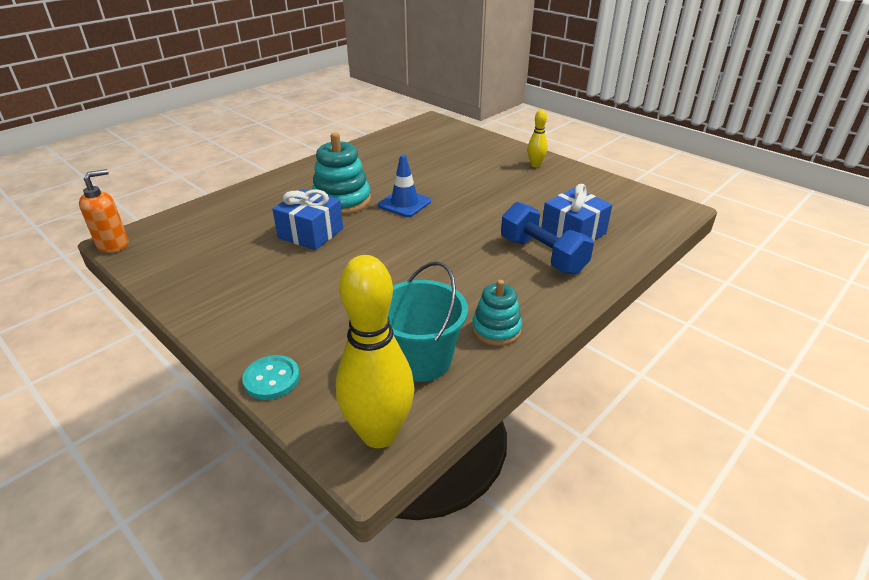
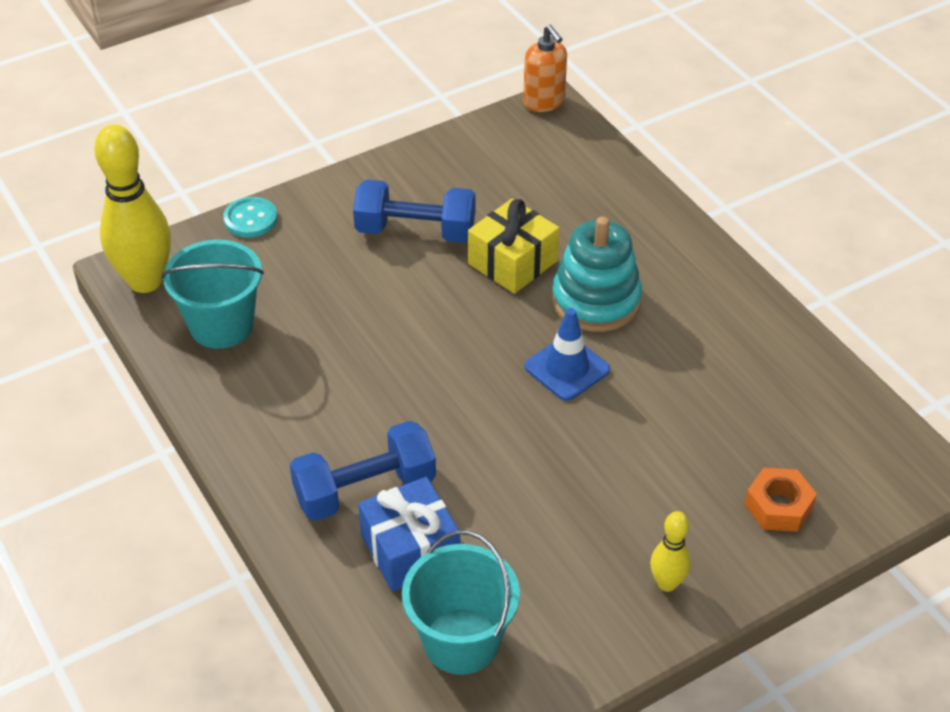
camera: 105 degrees right, 10 degrees up
(281, 279) = (415, 231): none -> blue dumbbell
(311, 233) = (512, 262): blue gift -> yellow gift
(471, 145) = (778, 506): none -> orange nut
(496, 329) = (238, 397): turquoise stacking toy -> none
(616, 209) = (461, 641): none -> turquoise bucket

